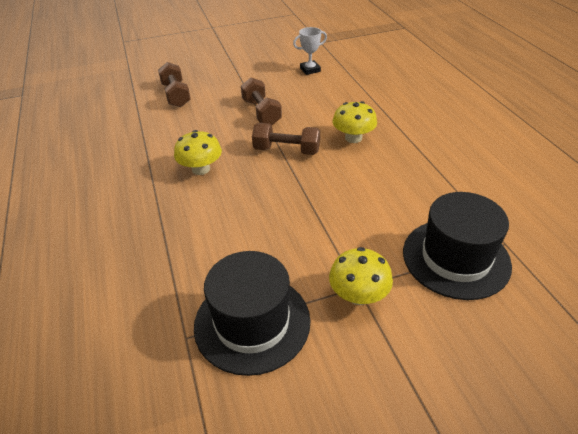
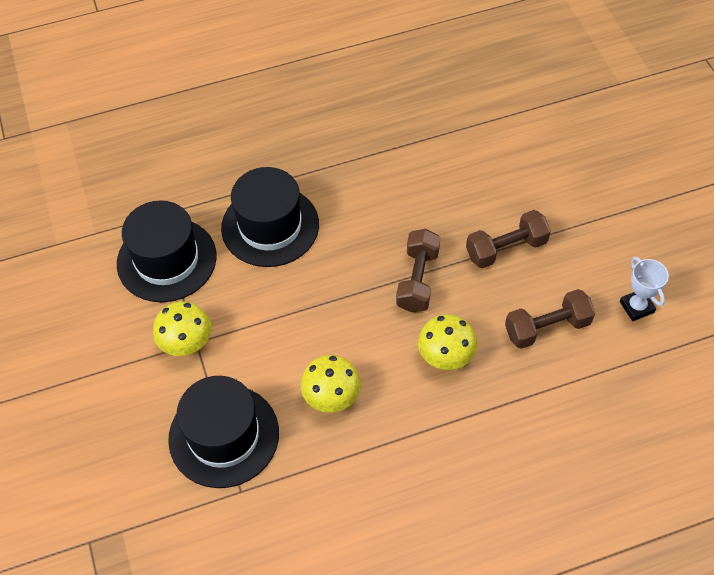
camera: 90 degrees right, 15 degrees up
(176, 95) = (546, 149): brown dumbbell -> brown dumbbell (547, 328)
(201, 169) = (382, 197): yellow mushroom -> yellow mushroom (331, 396)
(219, 238) = (270, 226): none -> black hat

